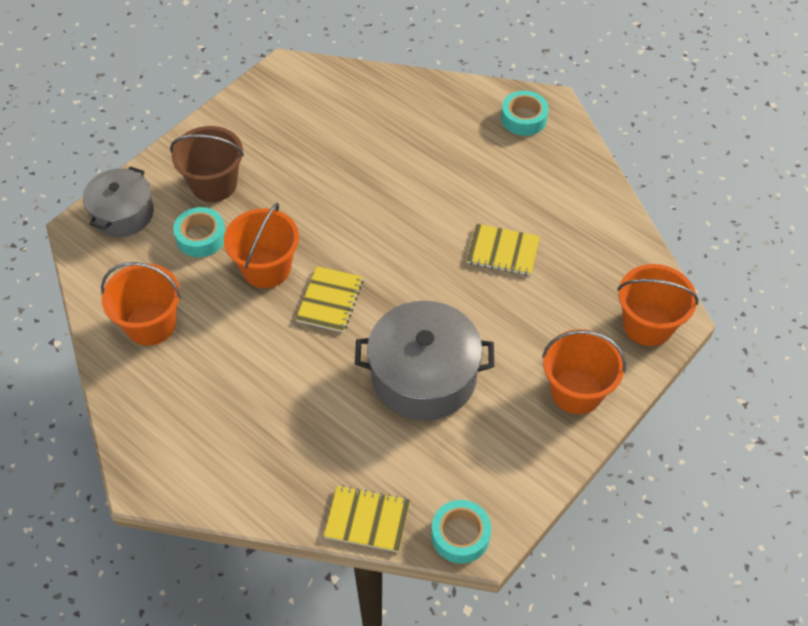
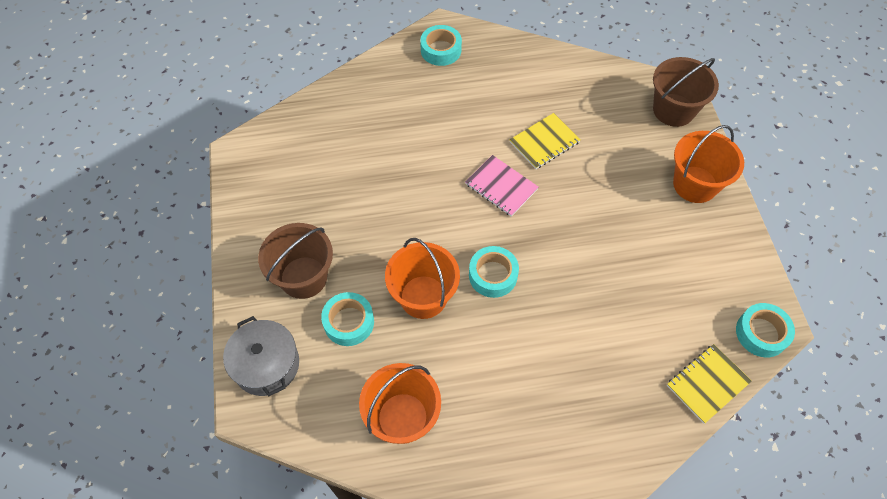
camera: 50 degrees left, 5 degrees up
(330, 300) = (493, 275): yellow notebook -> turquoise tape
(423, 251) = (501, 187): none -> pink notebook
(424, 376) = (611, 262): grey pot -> none
(648, 324) = (673, 110): orange bucket -> brown bucket

